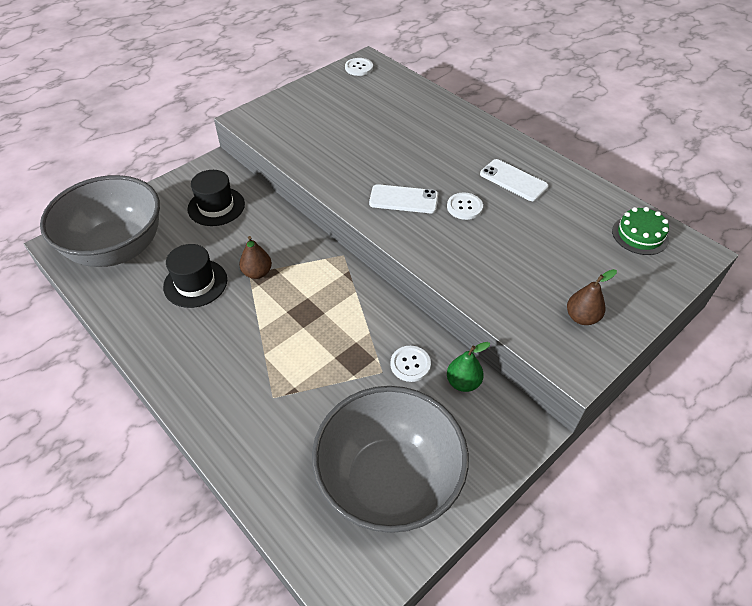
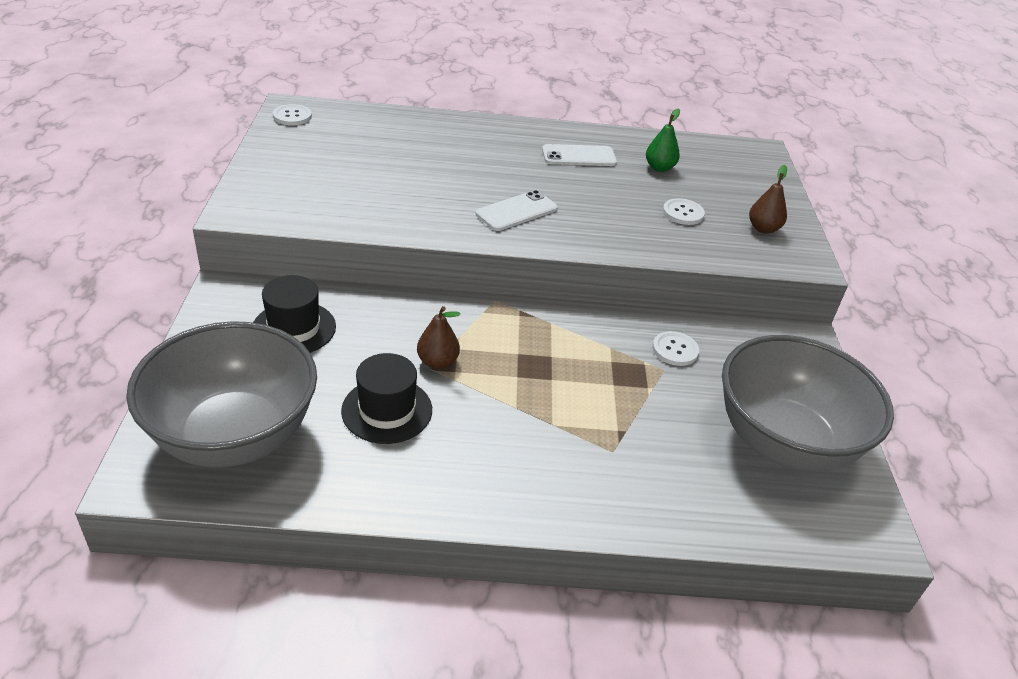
camera: 50 degrees left, 10 degrees down
(463, 382) = (727, 337): green pear -> green pear (659, 168)
(464, 207) = (573, 193): white button -> white button (683, 213)
(640, 235) = (715, 155): green cake -> none

